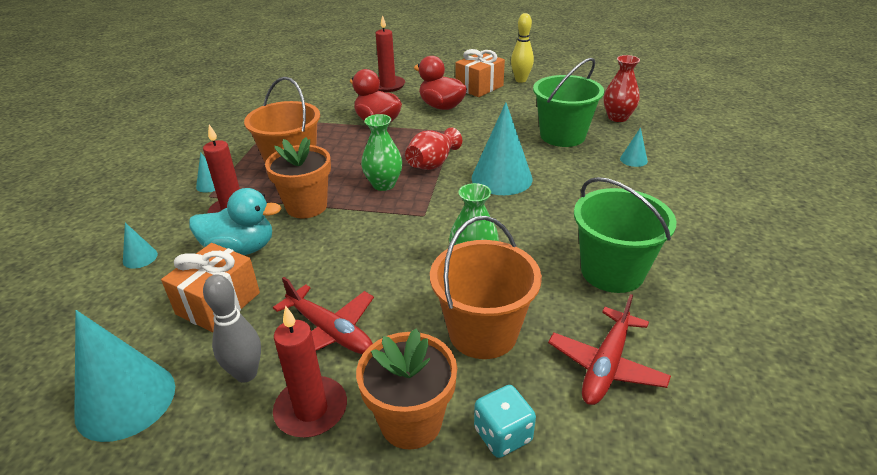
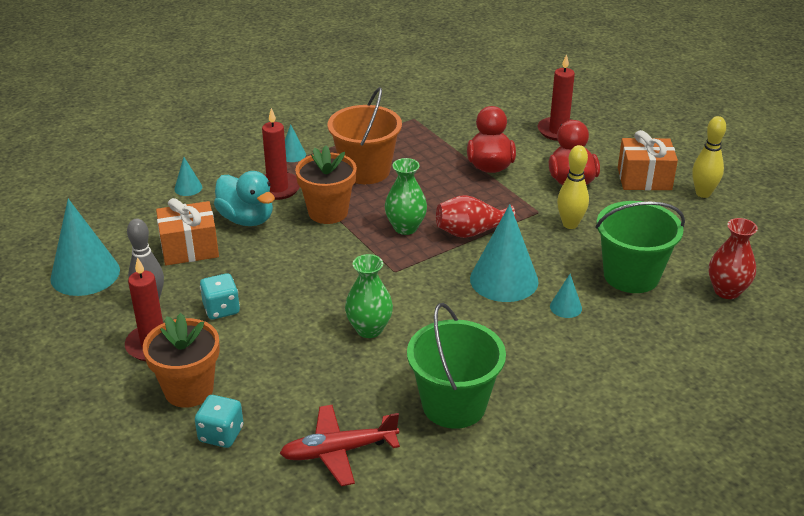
camera: 45 degrees right, 0 degrees up
(329, 331) = (221, 309): red plane -> turquoise dice
(482, 128) = (570, 224): none -> yellow bowling pin
(483, 332) = (301, 375): orange bucket -> none
(633, 159) = (655, 339): turquoise cone -> turquoise cone (565, 307)

